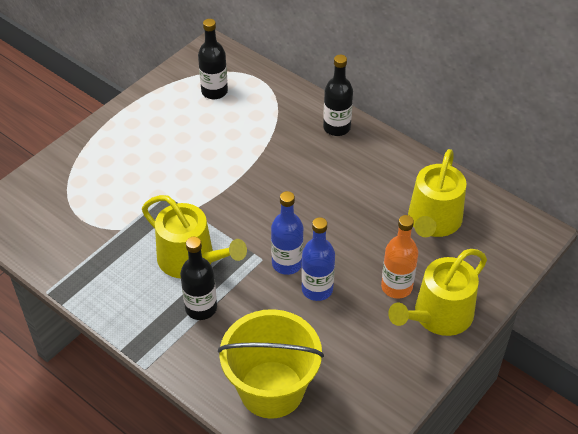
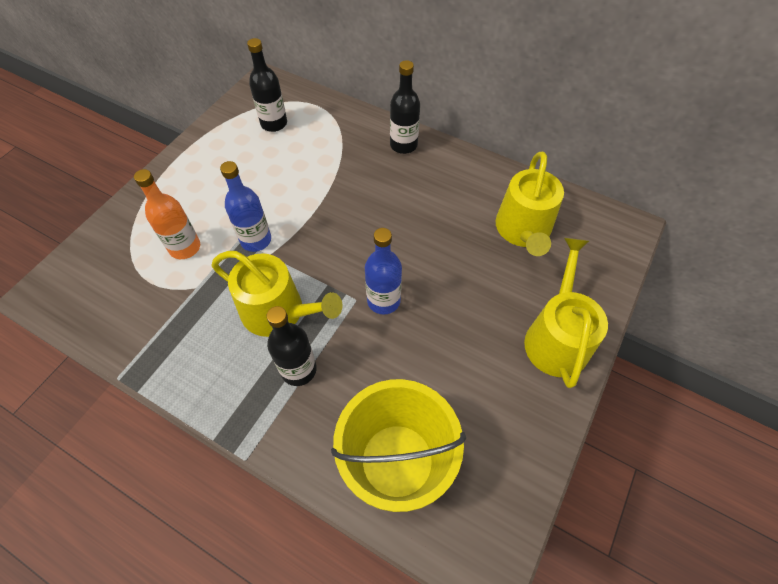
camera: 10 degrees left, 10 degrees up
(317, 289) = (422, 326): blue bottle -> blue bottle (256, 240)
(396, 287) = (505, 310): orange bottle -> orange bottle (185, 247)
(438, 316) = (556, 337): yellow watering can -> yellow watering can turned 150 degrees clockwise

